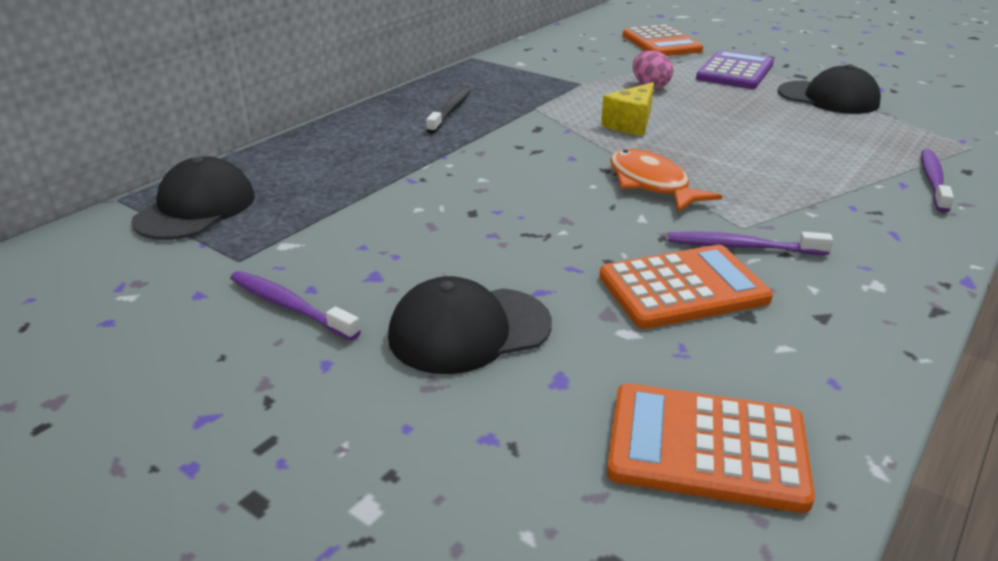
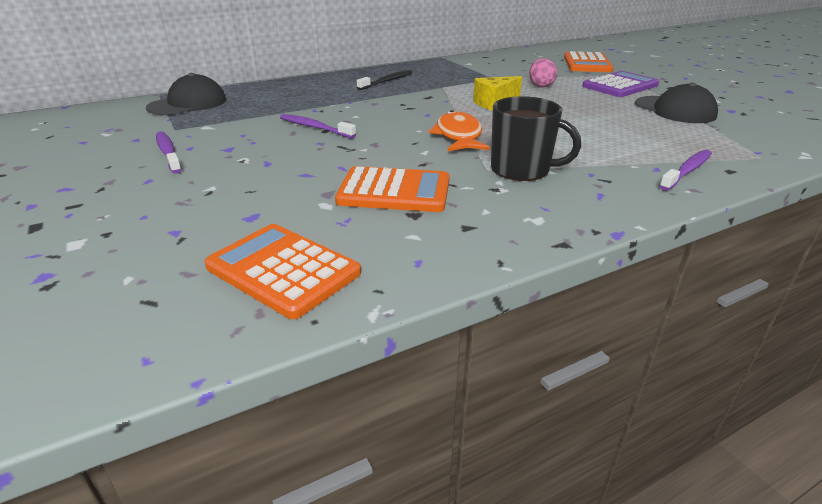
camera: 25 degrees right, 0 degrees up
(469, 330) = (239, 183): black cap -> none
(742, 247) = (469, 179): purple toothbrush -> purple toothbrush (315, 128)
(779, 218) = (521, 169): none -> black mug

